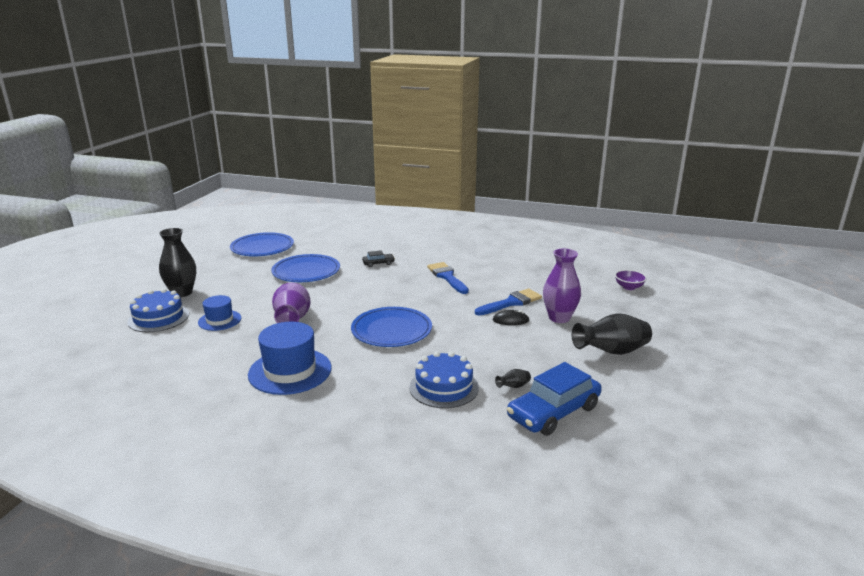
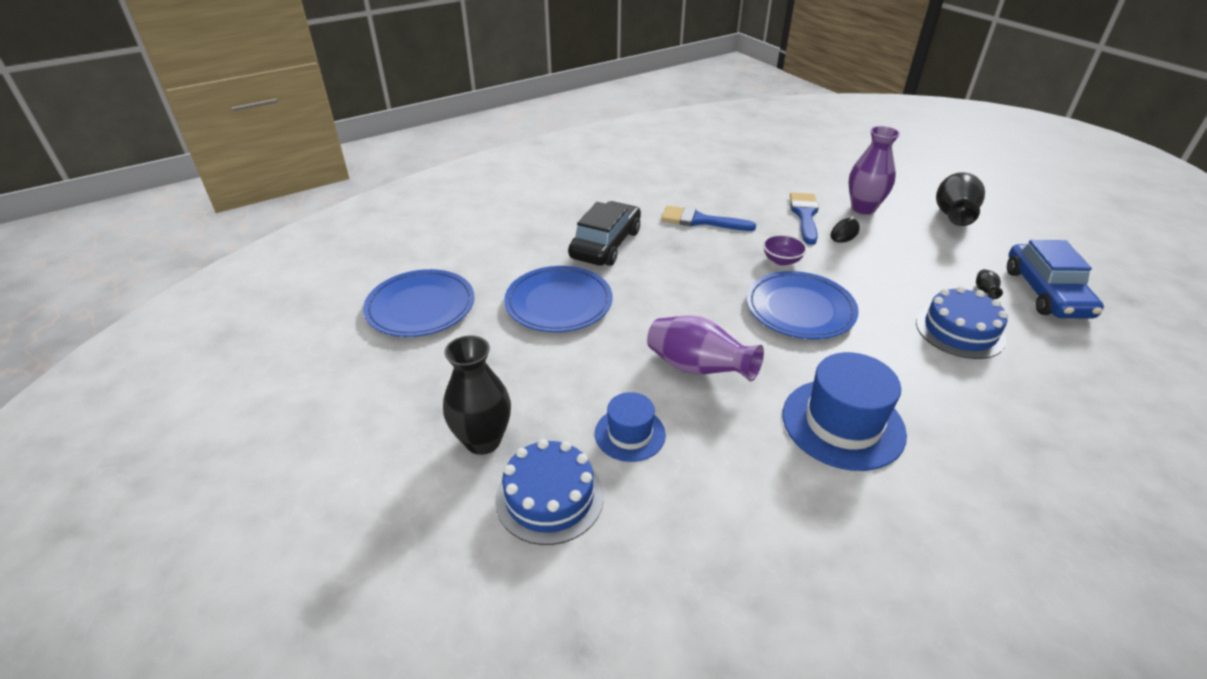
camera: 50 degrees left, 15 degrees up
(378, 263) = (605, 244): black car -> black car, size x2.17
(629, 287) = (833, 151): purple bowl -> purple bowl (781, 260)

